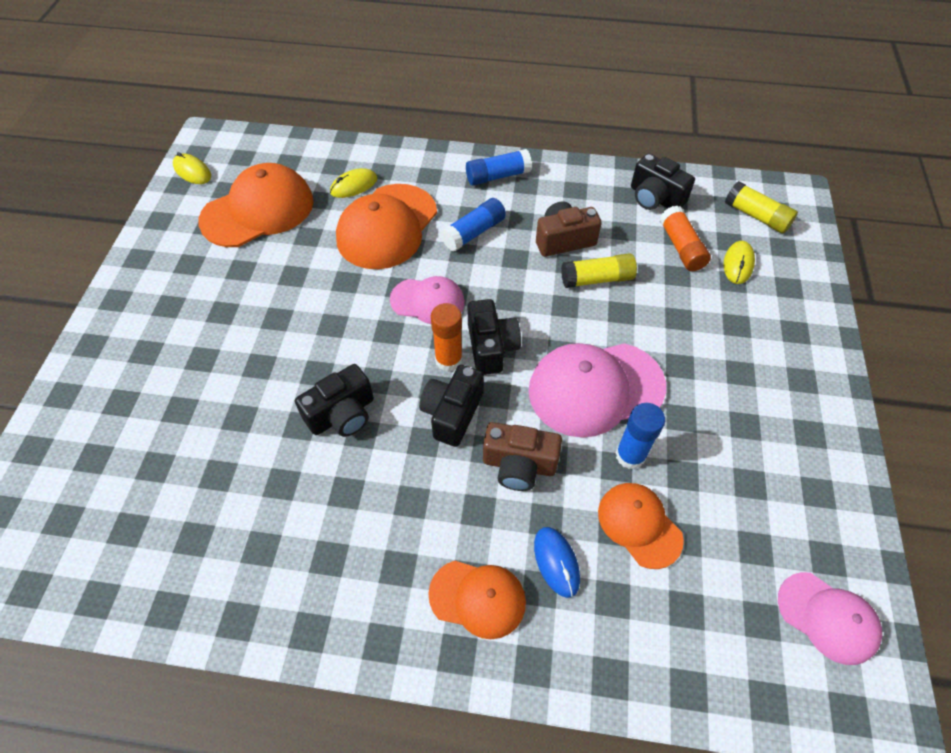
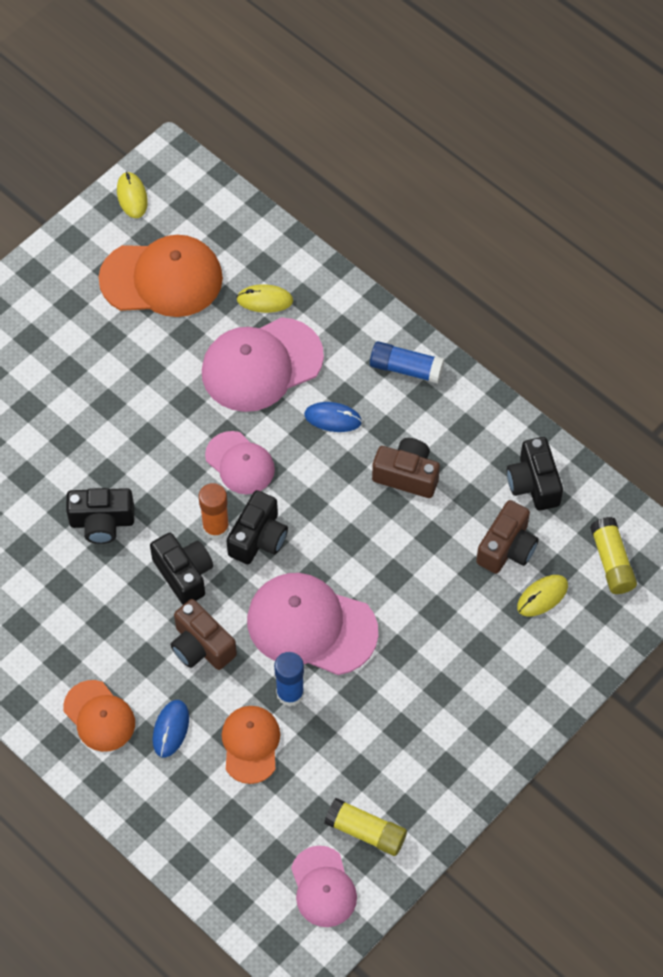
camera: 35 degrees right, 5 degrees up
(387, 227) = (261, 365): orange cap -> pink cap
(452, 413) = (184, 574): black camera -> black camera turned 90 degrees clockwise
(474, 233) = (333, 418): blue glue stick -> blue mouse
(597, 279) = (401, 532): yellow glue stick -> yellow glue stick (365, 831)
(681, 247) = (507, 548): orange glue stick -> brown camera

